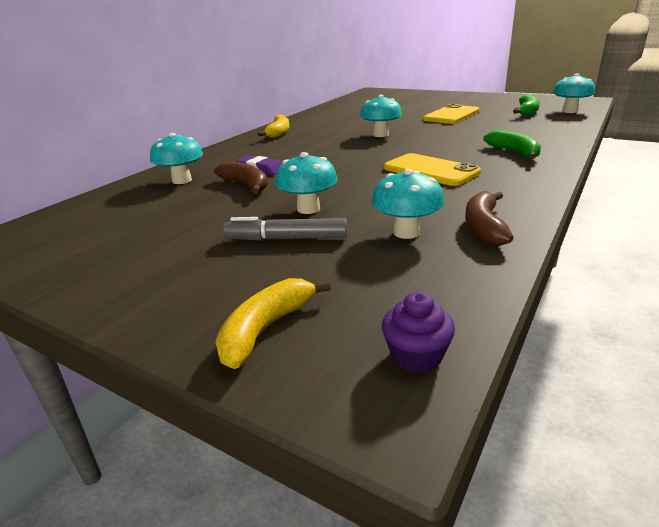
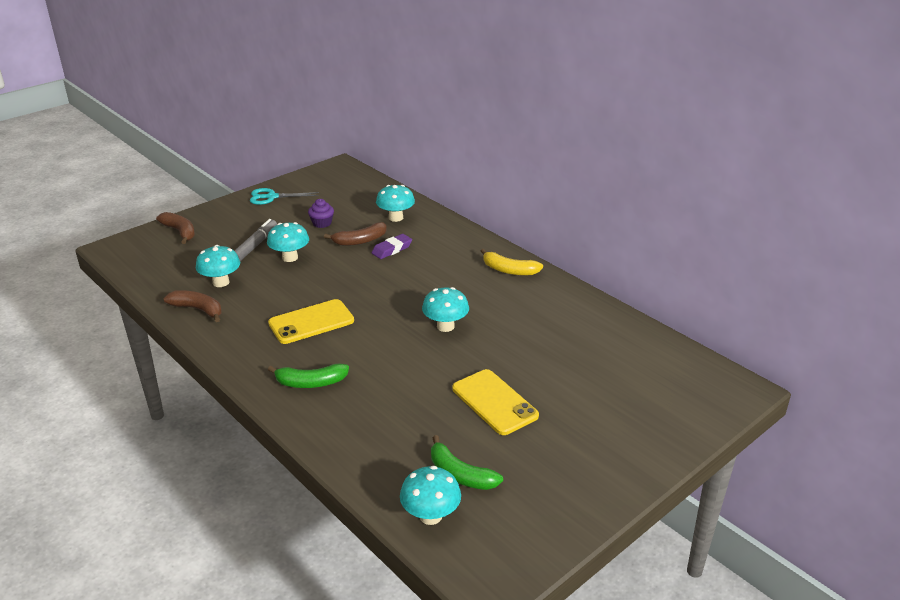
camera: 105 degrees right, 5 degrees up
(100, 273) = (271, 197): none -> turquoise scissors
(266, 329) = (180, 232): yellow banana -> brown banana
(416, 356) = (128, 259): purple cupcake -> purple cupcake (322, 223)

